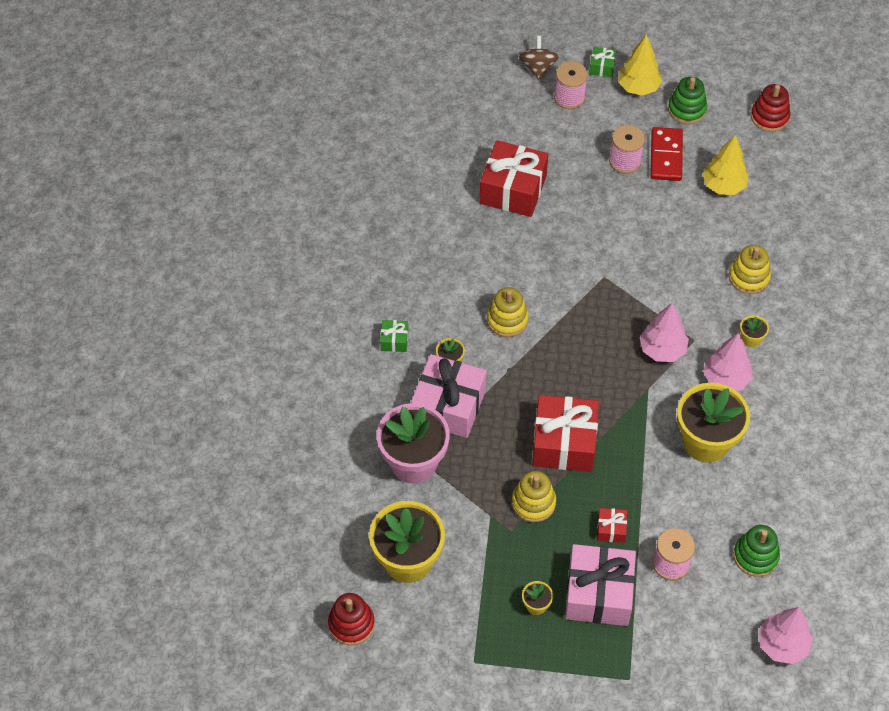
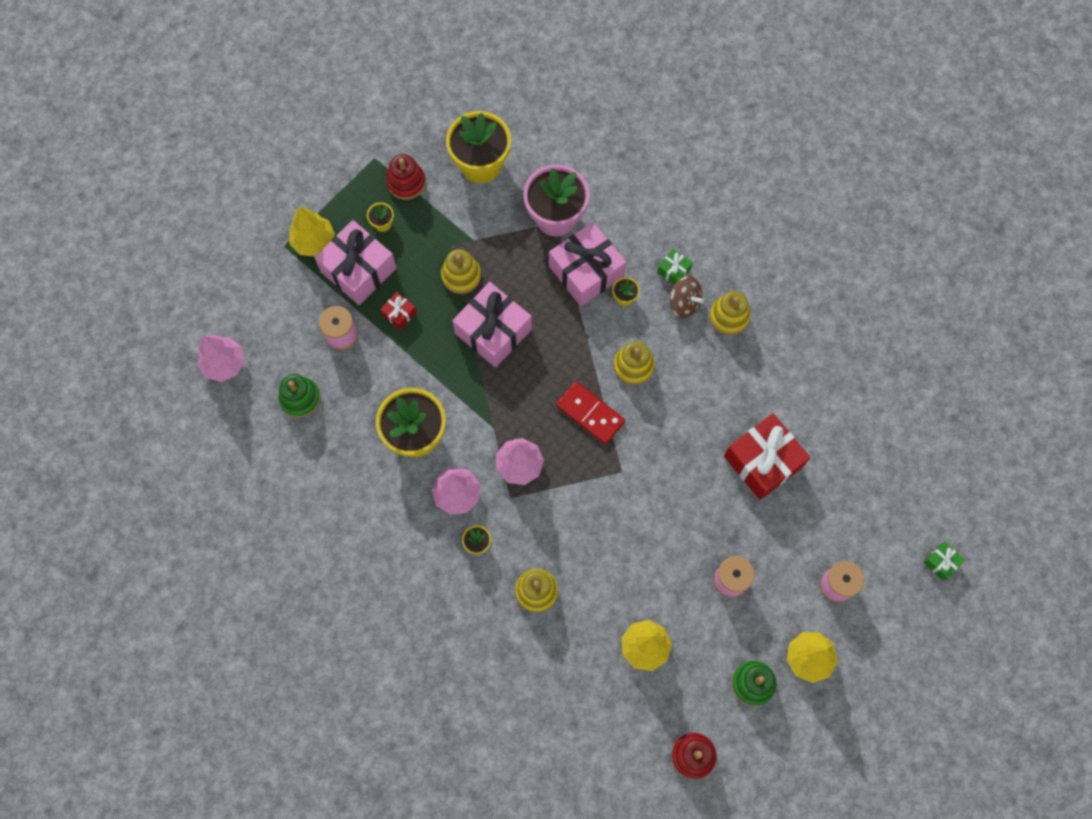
camera: 125 degrees right, 15 degrees up
(351, 624) = (461, 101): red stacking toy -> red stacking toy (406, 182)
(406, 277) = (729, 317): none -> yellow stacking toy
(538, 68) = (892, 582): brown spinning top -> brown spinning top (684, 303)
(564, 443) = (493, 331): red gift -> pink gift
(602, 67) = (855, 642): green gift -> green gift (941, 562)
(603, 654) = (314, 241): none -> yellow tree
(666, 156) = (712, 621): red domino -> red domino (590, 414)

